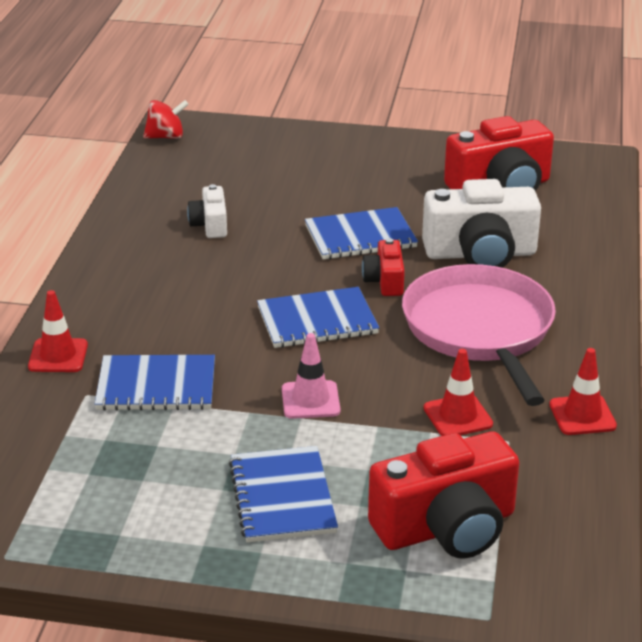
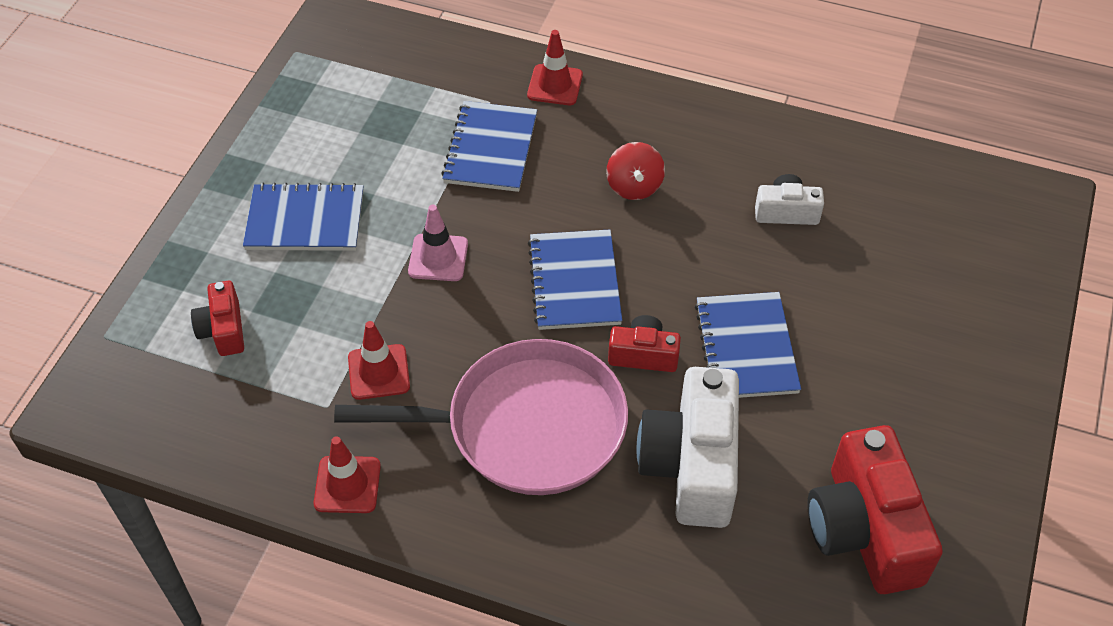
camera: 100 degrees right, 20 degrees up
(166, 137) = (1007, 188): red spinning top -> red spinning top (634, 186)
(446, 527) = (223, 329): red camera -> red camera, size x0.51

